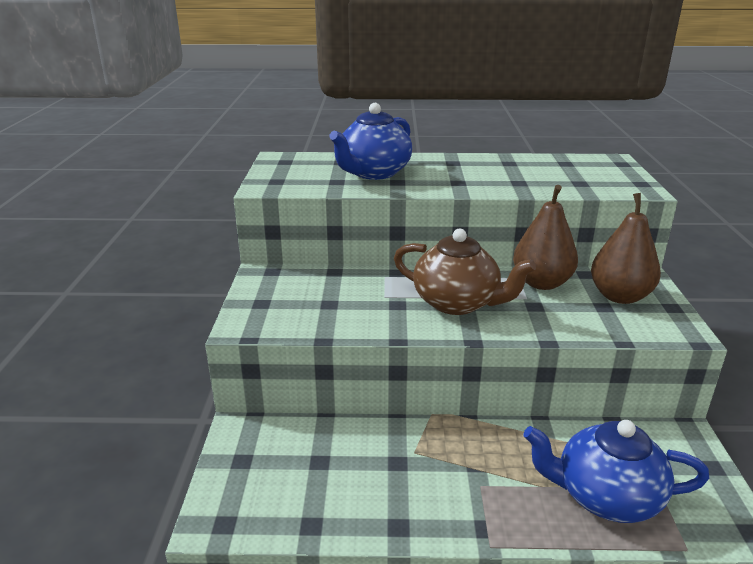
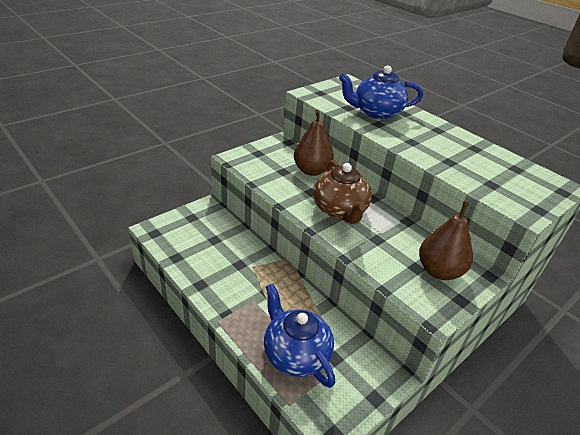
camera: 45 degrees right, 10 degrees up
(541, 283) = (407, 233): brown pear -> brown pear (311, 170)

